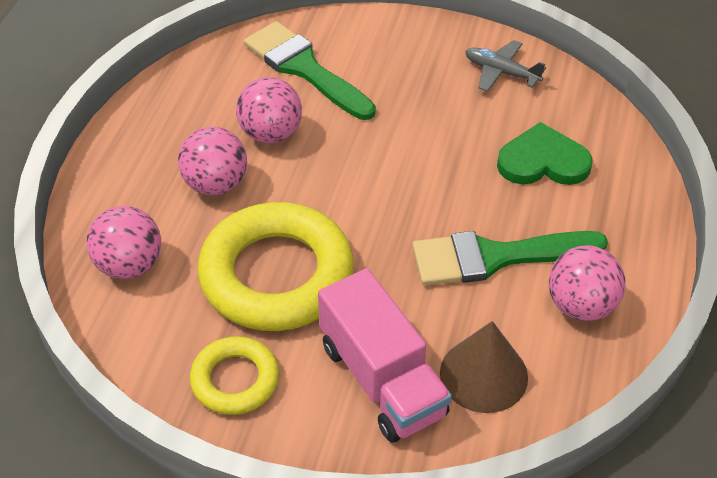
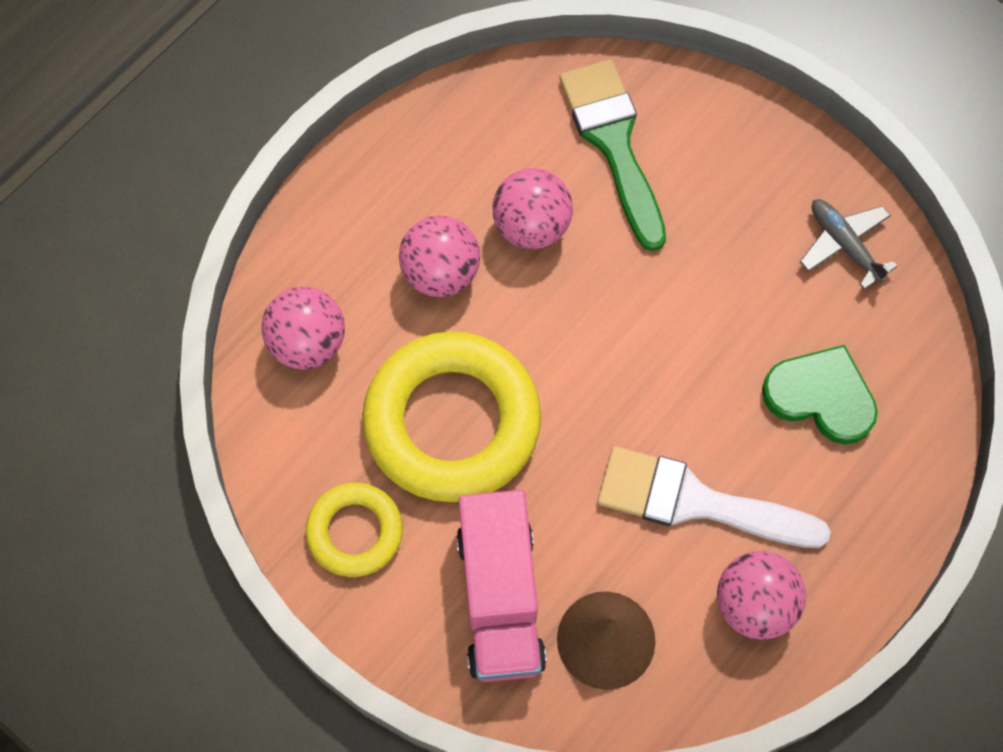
camera: 25 degrees right, 20 degrees up
(495, 257) = (696, 502): green brush -> white brush

